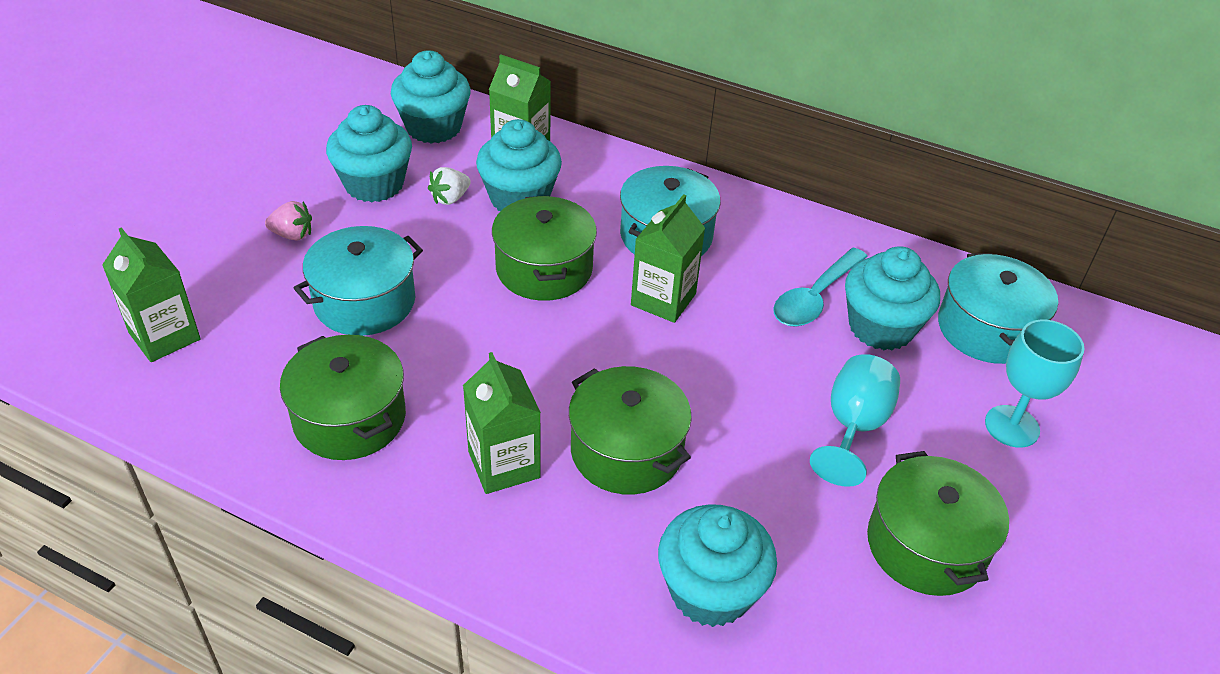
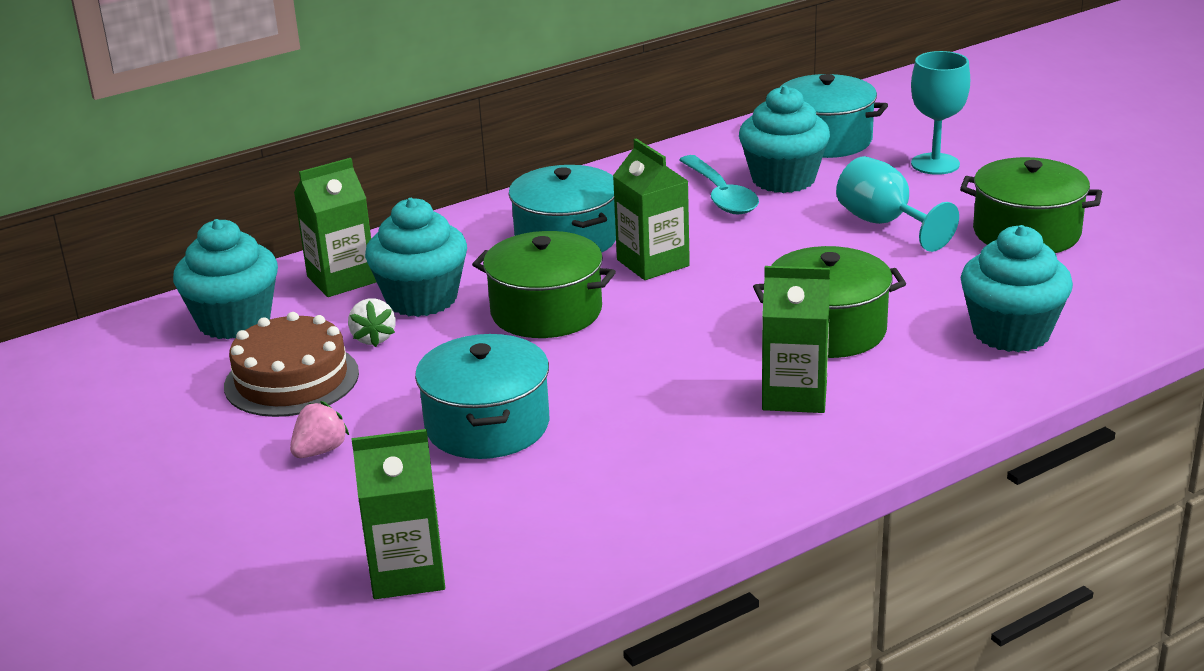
camera: 55 degrees left, 15 degrees down
(349, 418) = (657, 469): green pot -> none
(374, 184) = (291, 379): turquoise cupcake -> brown cake

